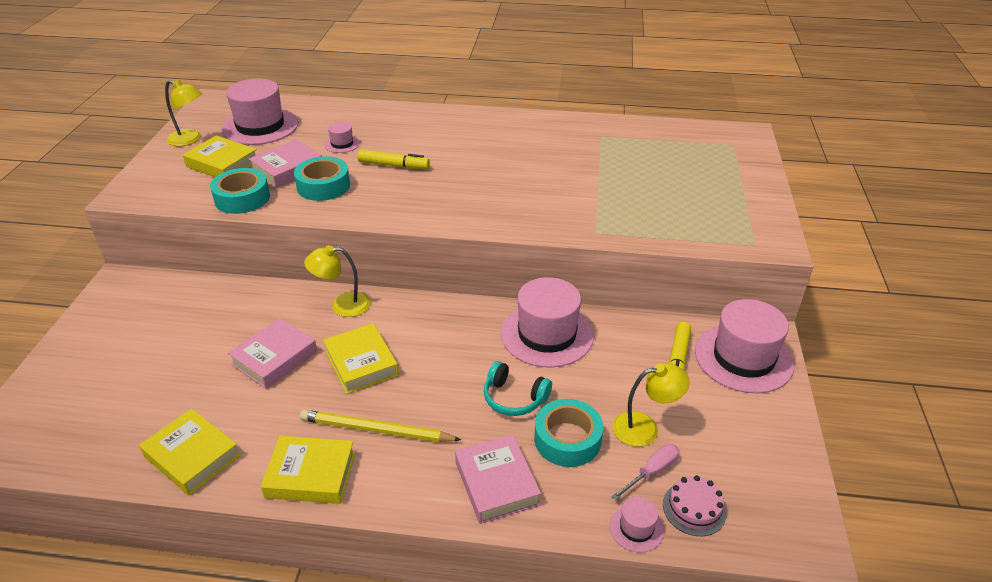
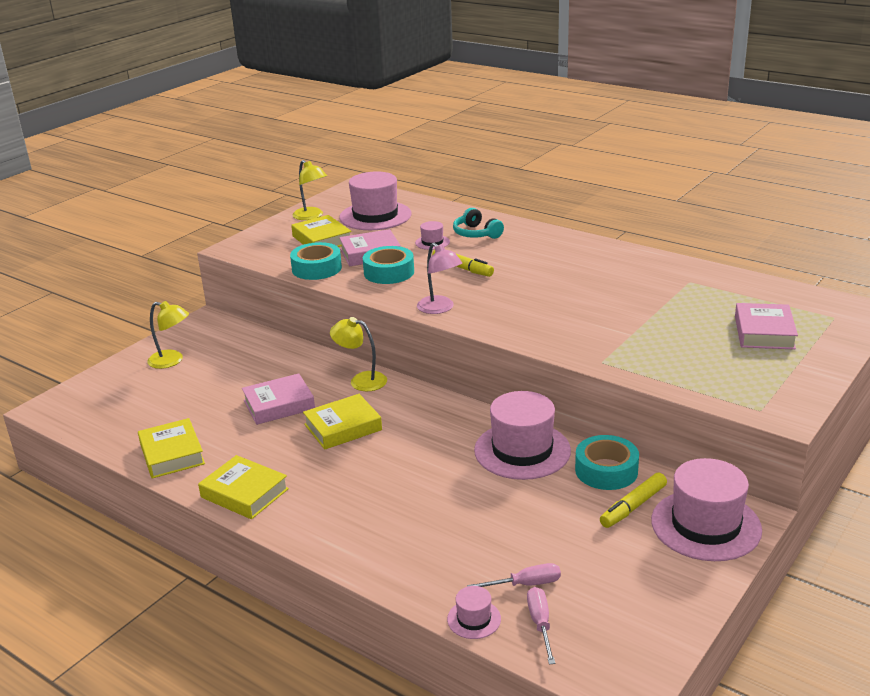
camera: 30 degrees right, 10 degrees down
(361, 363) = (343, 427): yellow book -> yellow book turned 60 degrees clockwise
(376, 430) = (317, 478): yellow pencil -> none
(406, 214) = (440, 308): none -> pink lamp
(496, 483) = (382, 546): pink book -> pink book (764, 332)
(514, 398) = (450, 490): turquoise headphones -> turquoise headphones (476, 233)
(567, 439) = (470, 535): turquoise tape -> turquoise tape (606, 470)
(645, 428) = (550, 549): yellow lamp -> yellow lamp (172, 361)
(694, 508) = (540, 624): pink cake -> pink screwdriver

